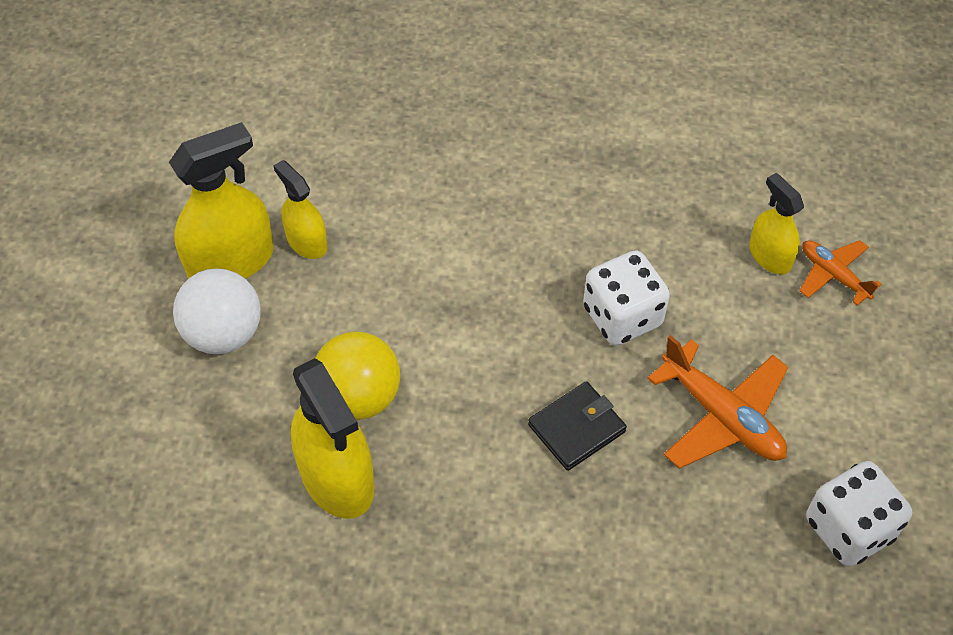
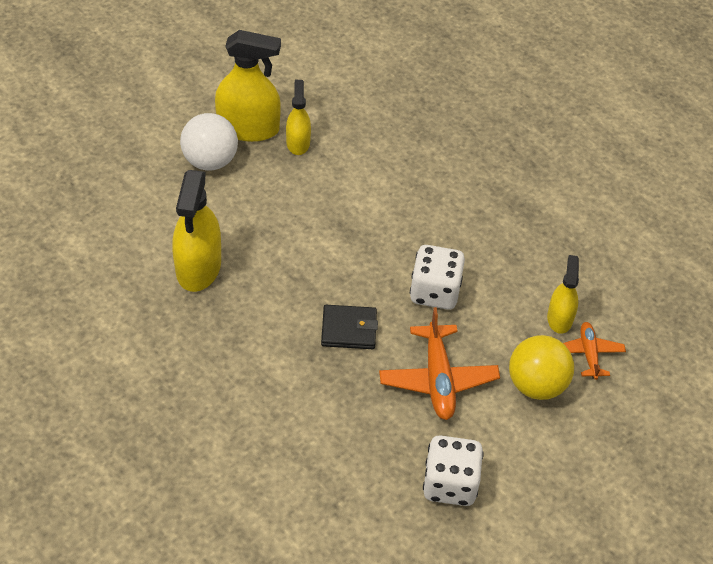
camera: 35 degrees right, 5 degrees down
(359, 397) = (248, 236): yellow ball -> yellow ball (536, 385)

